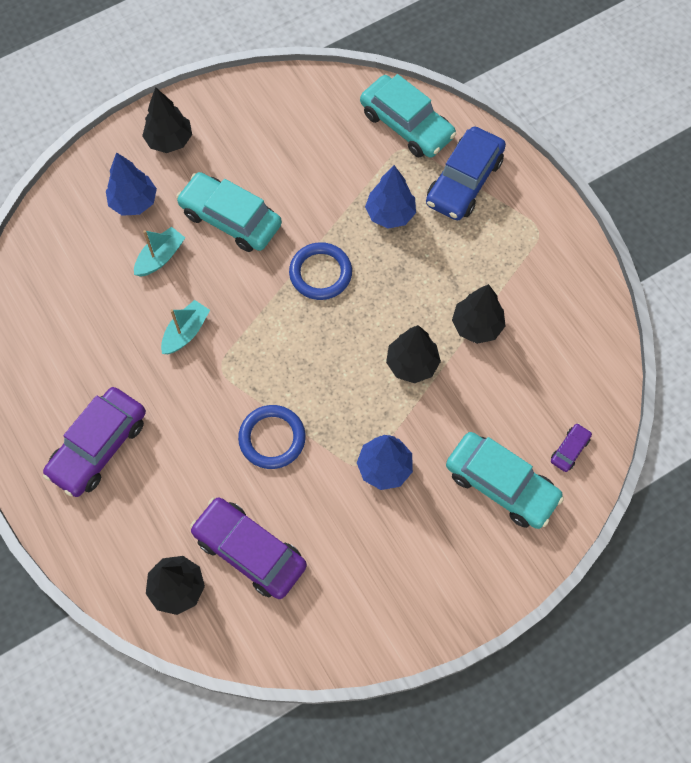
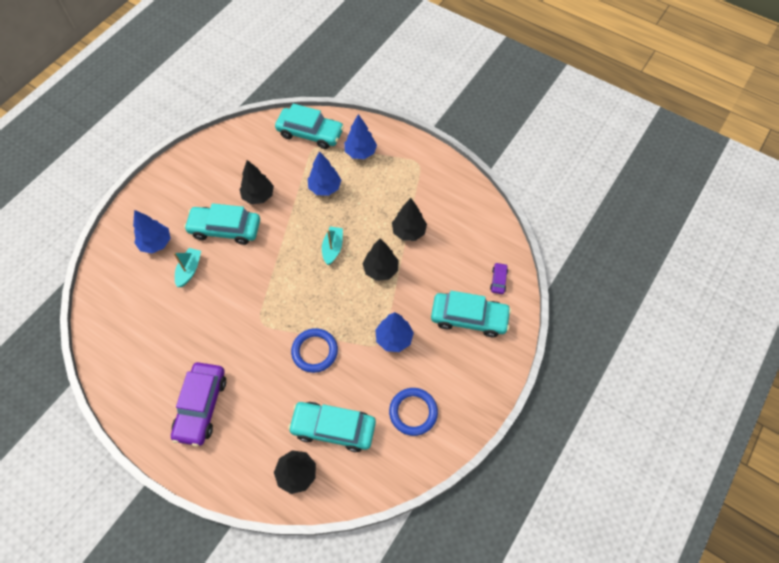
camera: 25 degrees left, 5 degrees down
(169, 141) = (163, 197): black tree -> black tree (258, 196)
(186, 332) = (228, 309): turquoise boat -> turquoise boat (332, 248)
(249, 551) = (333, 428): purple car -> turquoise car
(320, 273) = (298, 239): blue ring -> blue ring (413, 412)
(464, 181) = (360, 152): blue car -> blue tree

